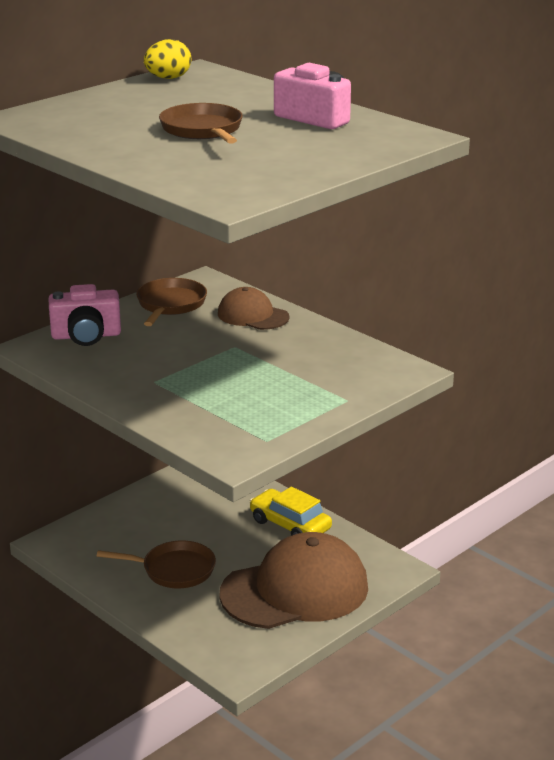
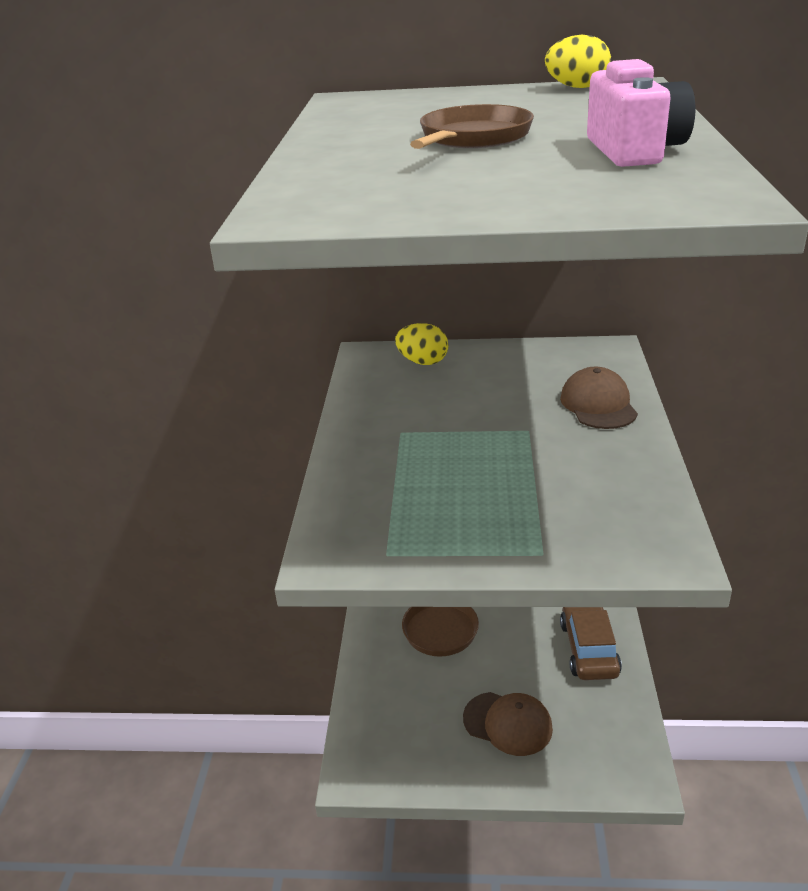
camera: 50 degrees right, 5 degrees up
(86, 336) = (423, 362): pink camera -> yellow egg
(170, 304) = (539, 361): brown pan -> none
(290, 525) = (588, 649): yellow car -> brown car
(295, 590) = (508, 723): brown cap -> brown cap, size x0.51

